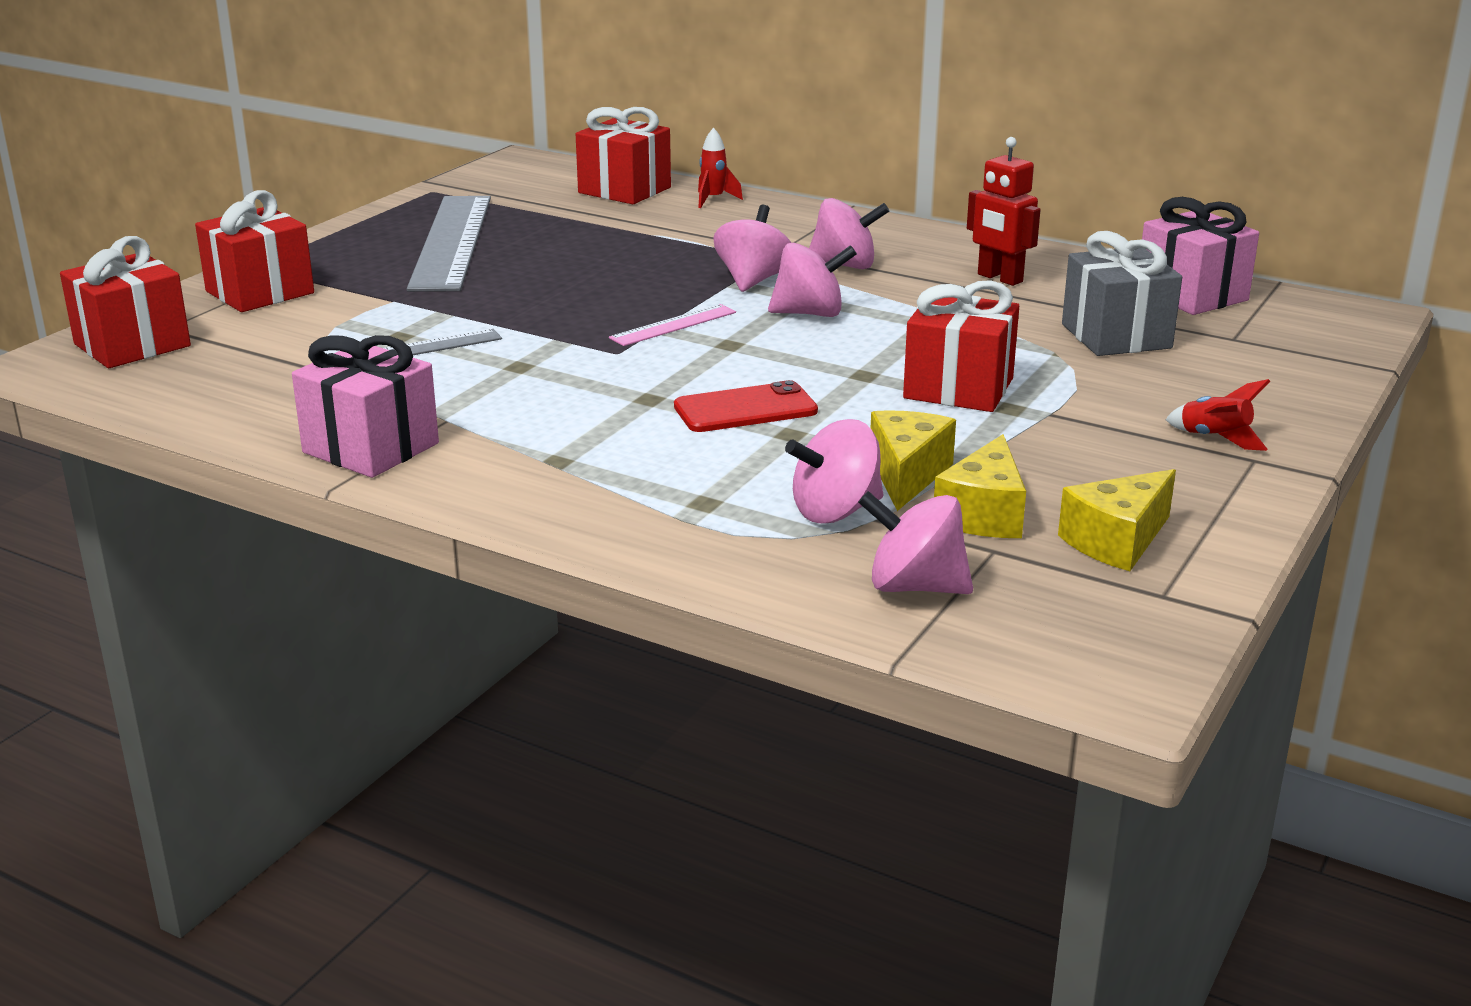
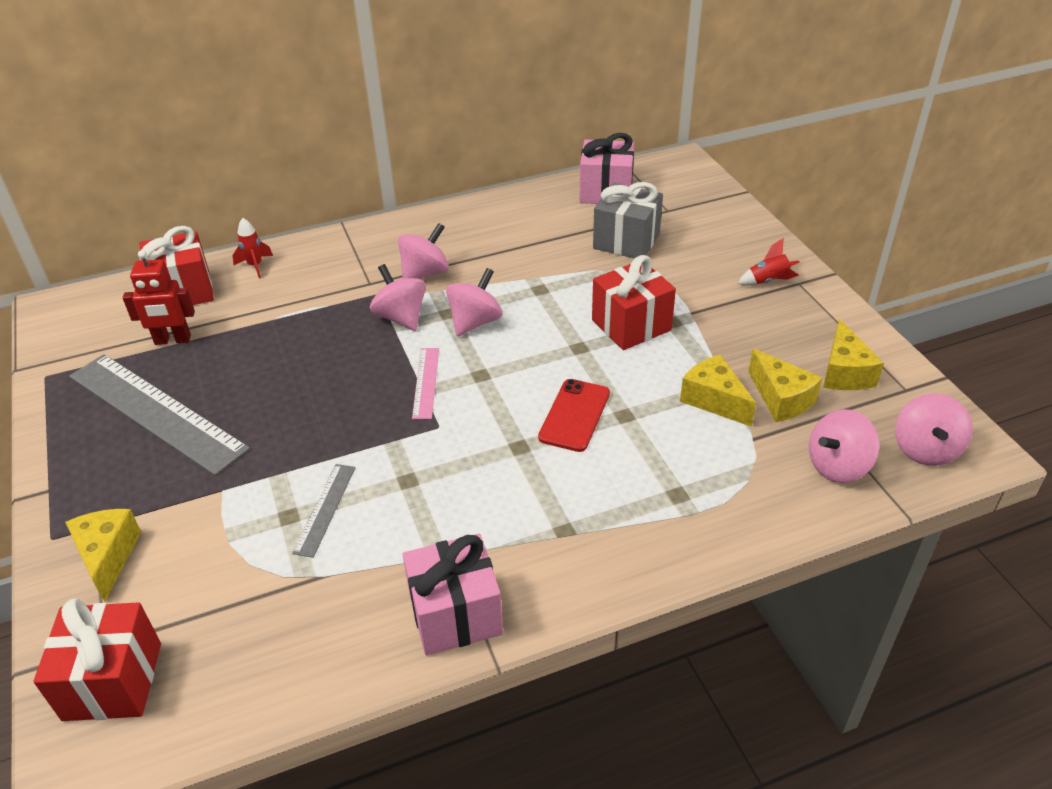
camera: 50 degrees left, 15 degrees up
(260, 292) = (108, 557): red gift -> yellow cheese
(835, 511) = (732, 449): pink spinning top -> pink spinning top (925, 449)
(999, 278) = (511, 233): red robot -> red robot (172, 340)

